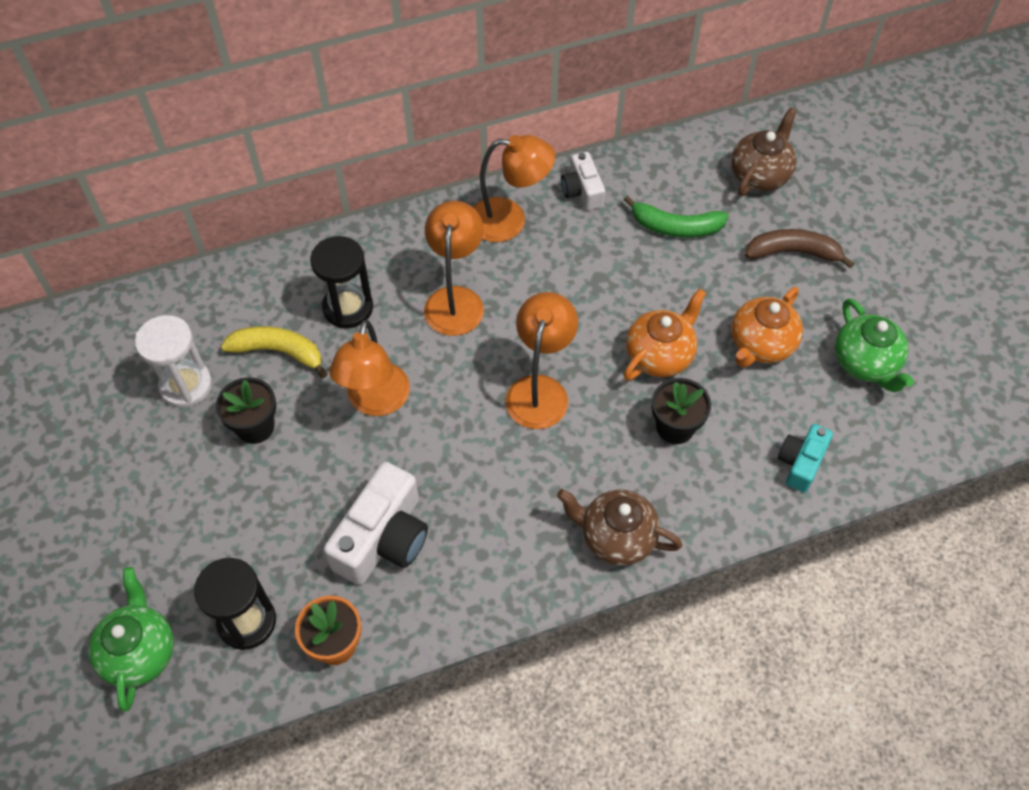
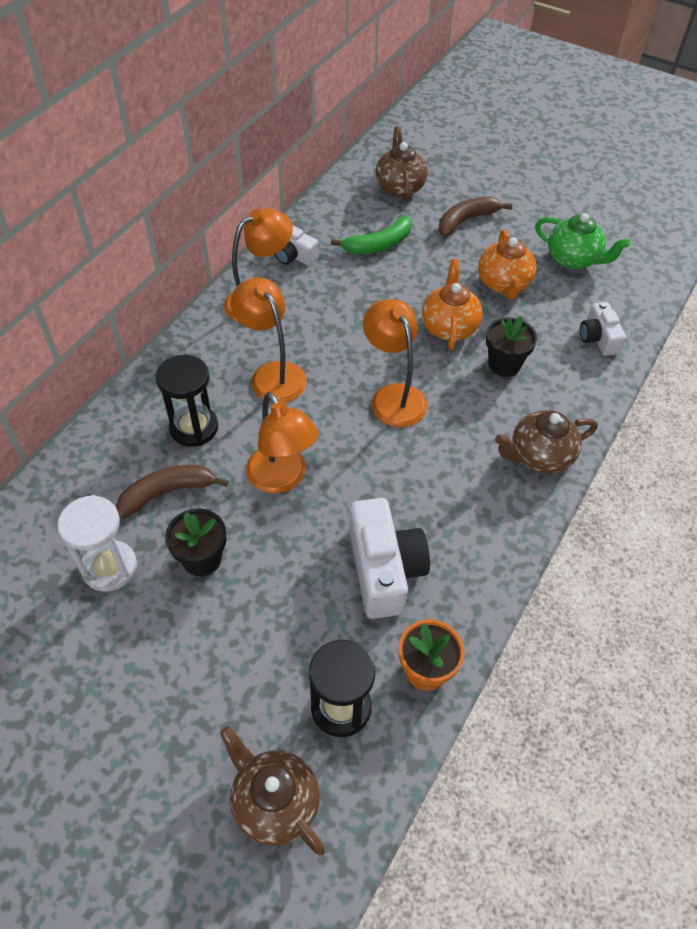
camera: 40 degrees left, 5 degrees down
(140, 652) = (275, 802): green teapot -> brown teapot
(278, 352) = (167, 492): yellow banana -> brown banana
(801, 463) = (598, 338): turquoise camera -> white camera

